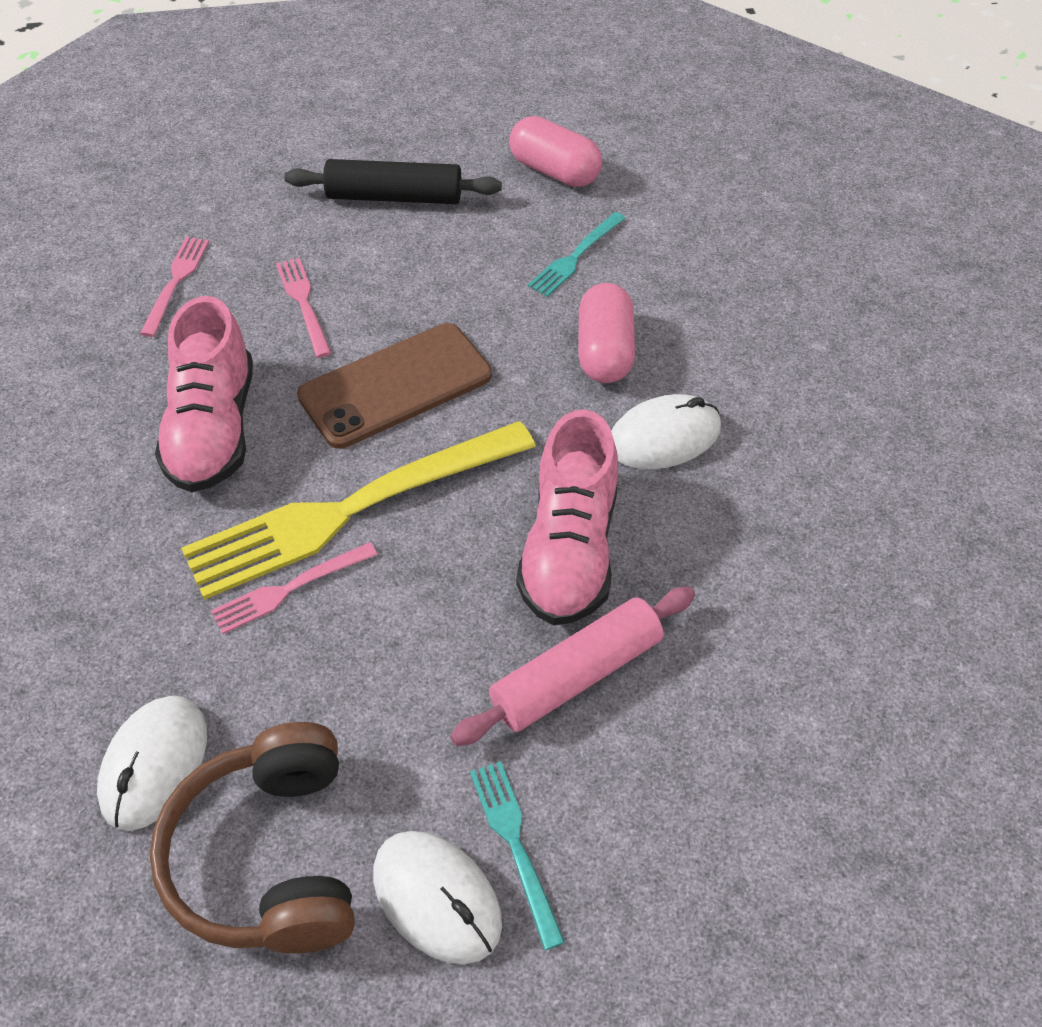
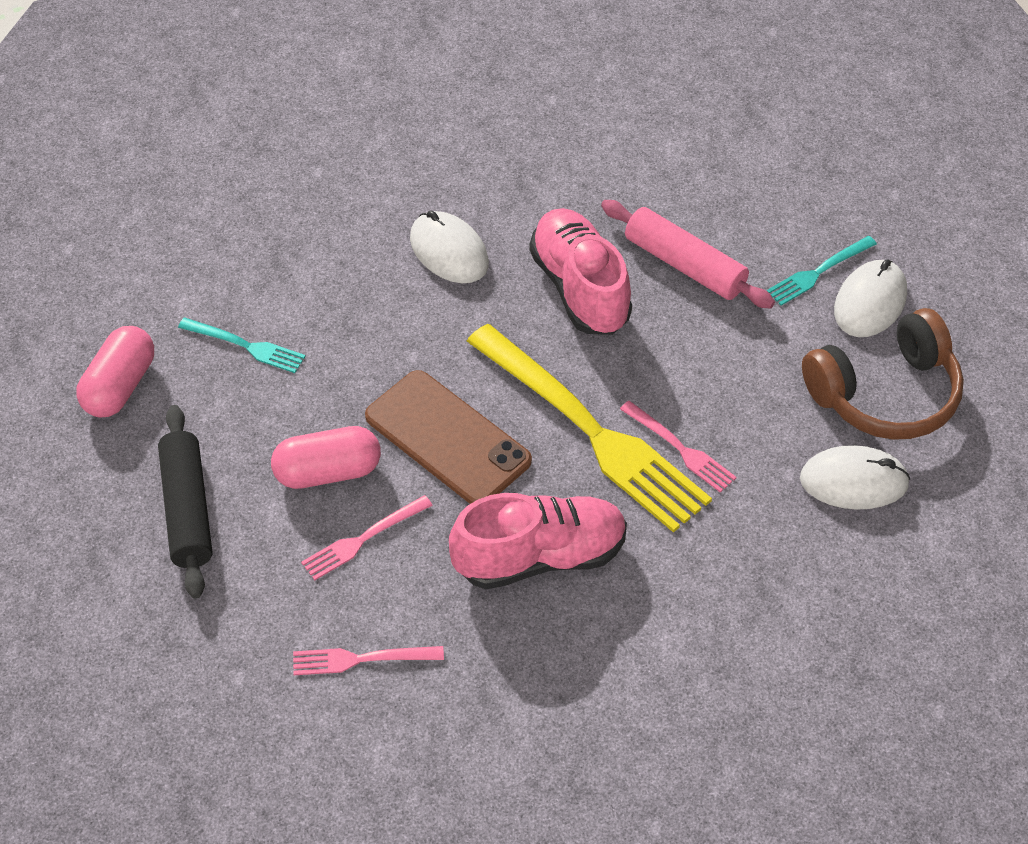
camera: 105 degrees left, 0 degrees up
(569, 550) = (580, 288): pink shoe -> pink shoe turned 105 degrees counterclockwise
(604, 351) = (364, 304): pink capsule -> pink capsule (328, 472)

